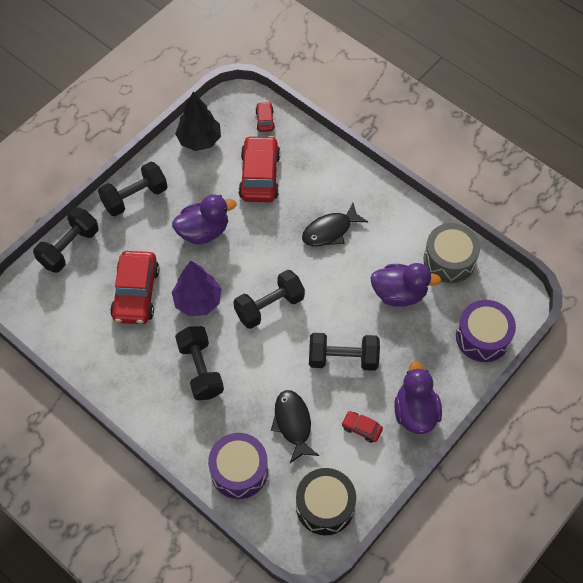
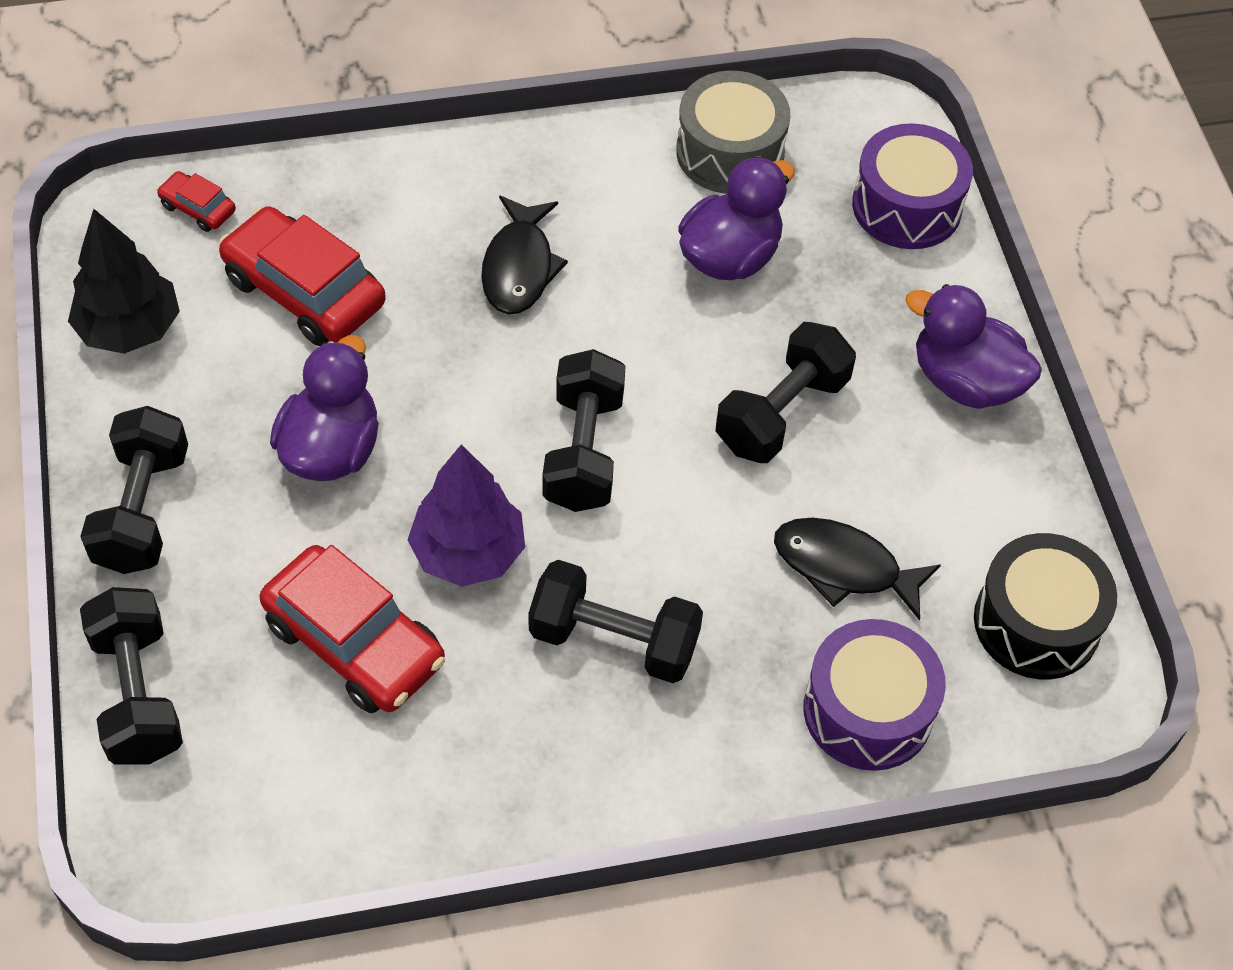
camera: 55 degrees left, 5 degrees down
(361, 428) = (934, 474): red car -> none

